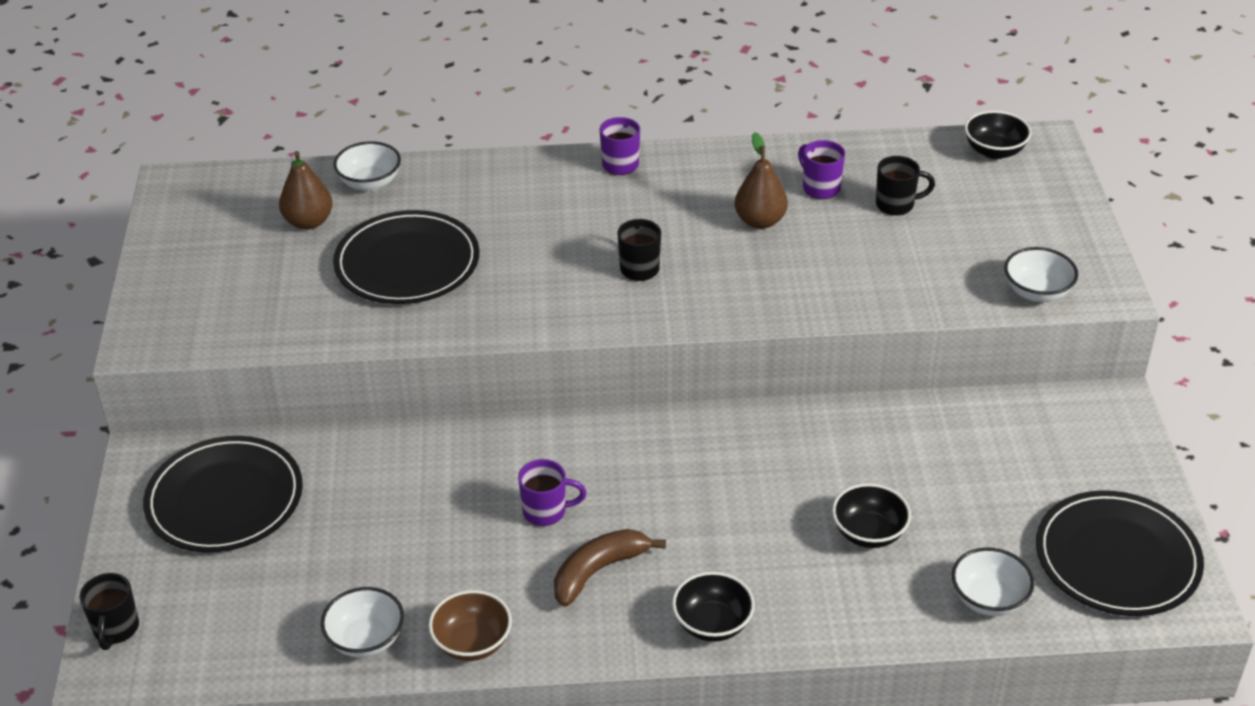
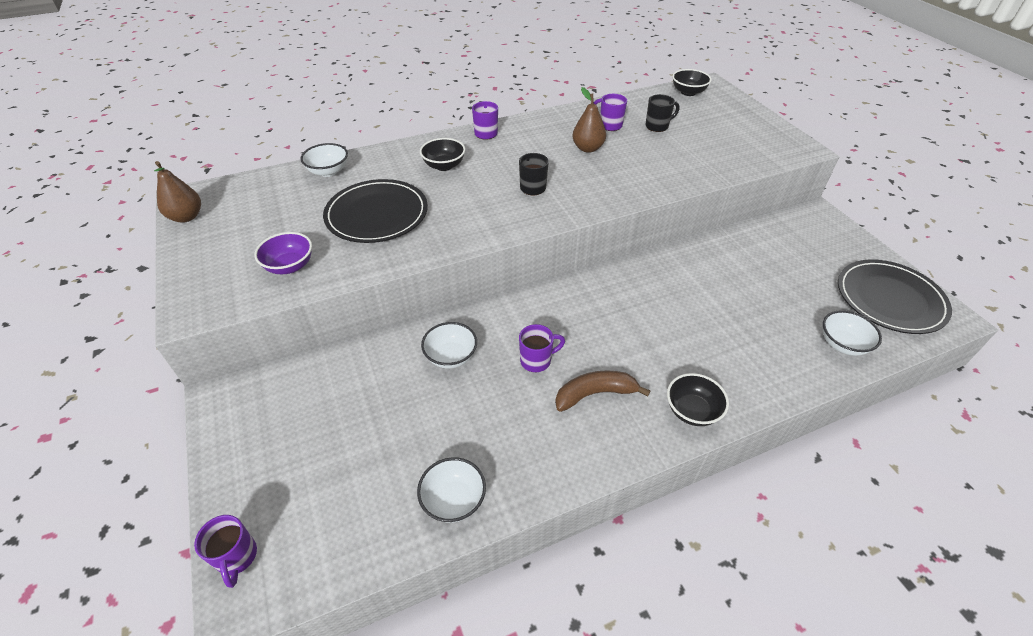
camera: 20 degrees left, 5 degrees up
(116, 629) = (237, 557): black mug -> purple mug
(225, 499) = (295, 414): black plate -> none
(271, 311) = (290, 266): none -> purple bowl
(308, 222) = (295, 202): brown pear -> brown pear (186, 217)
(472, 643) = (536, 477): brown bowl -> none
(598, 571) = (595, 394): brown banana -> brown banana turned 45 degrees clockwise
(869, 533) = (745, 321): black bowl -> black bowl (444, 166)
(1037, 292) = (767, 156): white bowl -> white bowl (451, 356)

